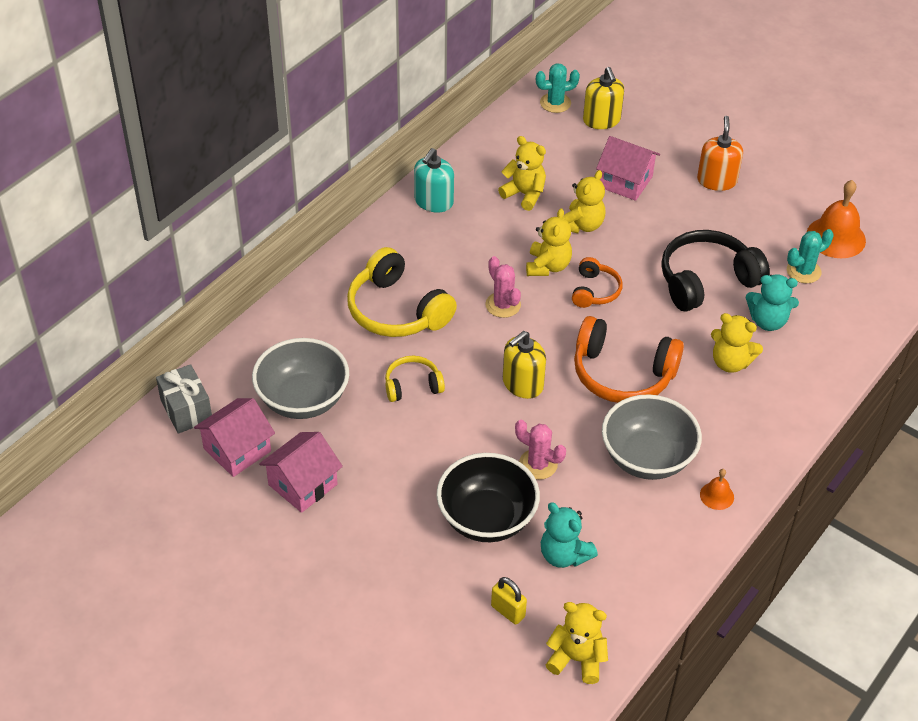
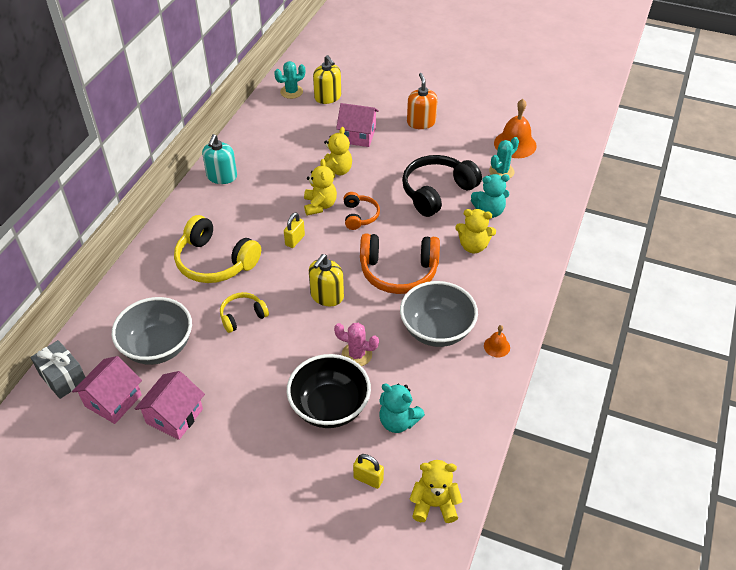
camera: 15 degrees left, 0 degrees up
(503, 305) = (295, 240): pink cactus -> yellow padlock
(524, 194) = (288, 158): yellow teddy bear -> none

